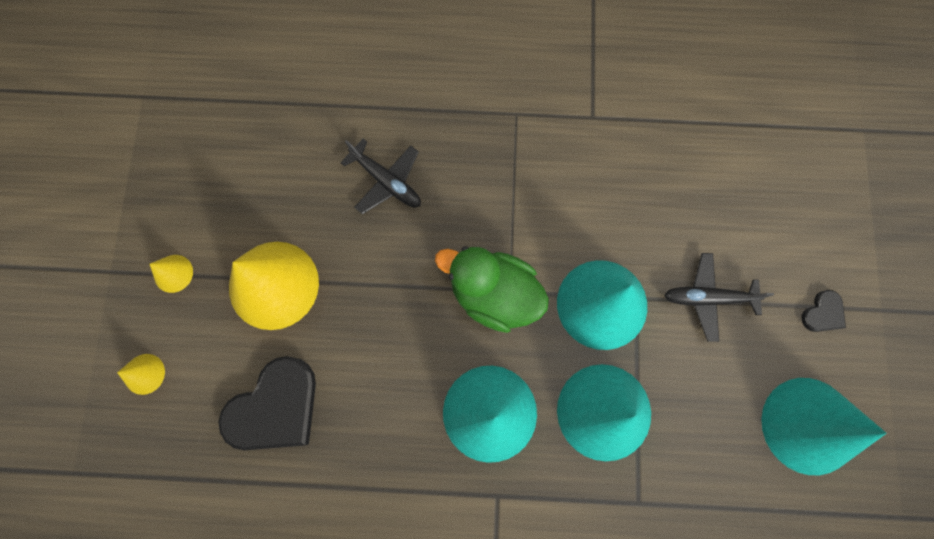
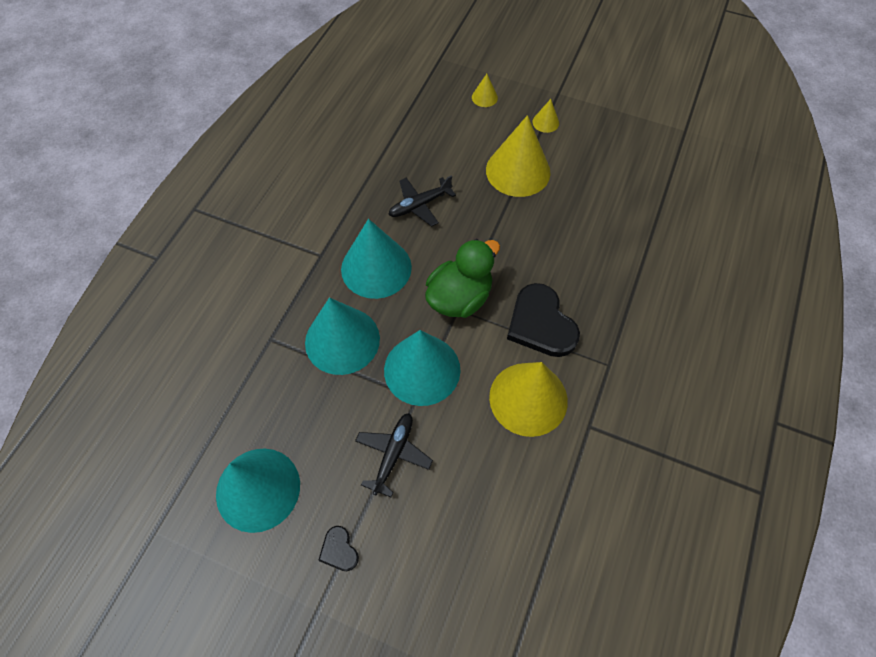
camera: 110 degrees right, 15 degrees down
(275, 407) = (435, 153): black heart -> black heart (541, 324)
(386, 181) = (575, 255): black plane -> black plane (420, 205)
(588, 182) = (528, 398): none -> yellow cone

